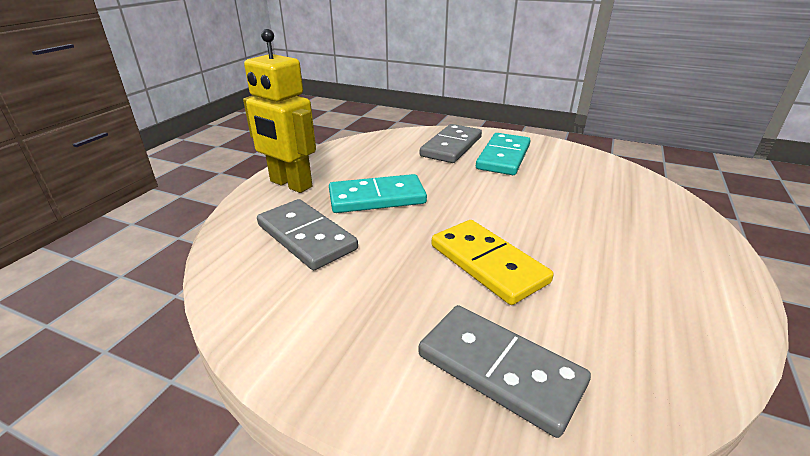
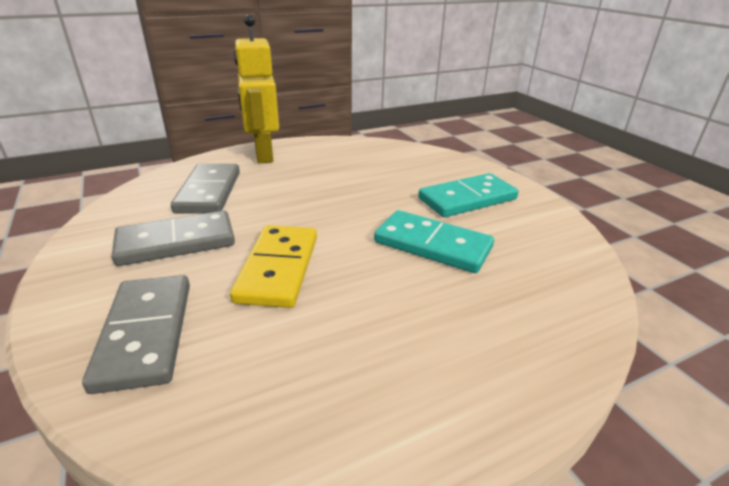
camera: 40 degrees right, 0 degrees up
(377, 198) = (298, 187): turquoise domino -> turquoise domino (432, 245)
(451, 146) = (435, 173): grey domino -> grey domino (176, 242)

